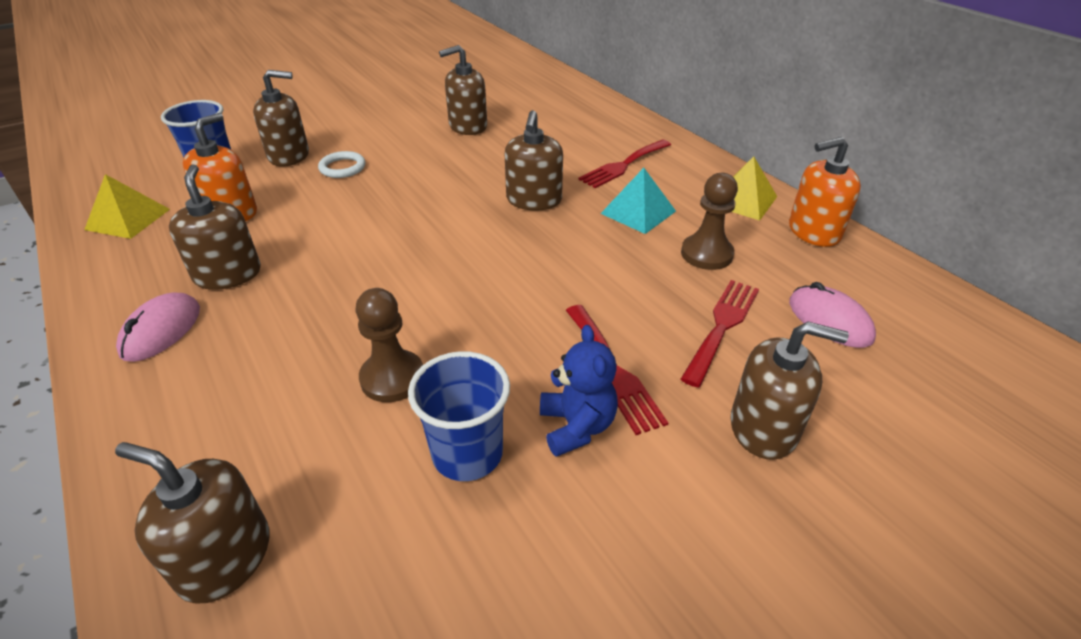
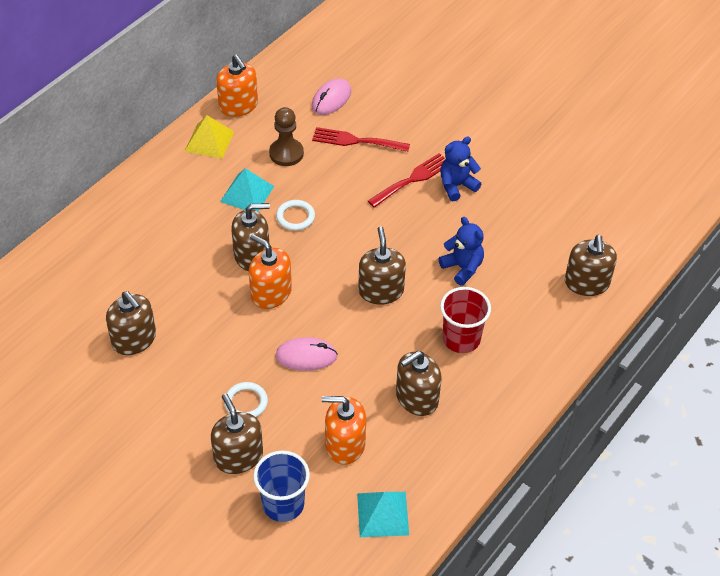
camera: 110 degrees left, 10 degrees up
(128, 219) = (382, 514): yellow pyramid -> turquoise pyramid
(161, 331) = (482, 399): pink mouse -> pink mouse (306, 356)
(270, 338) = (461, 339): none -> red cup
(392, 378) = (462, 268): brown pawn -> blue teddy bear
(467, 454) = (493, 221): blue cup -> none
(469, 203) = (271, 293): none -> orange soap dispenser
(581, 240) = (295, 217): none -> white ring
(623, 165) = (177, 213): red fork -> none
(763, 428) = (424, 121): brown soap dispenser -> brown soap dispenser (381, 291)

